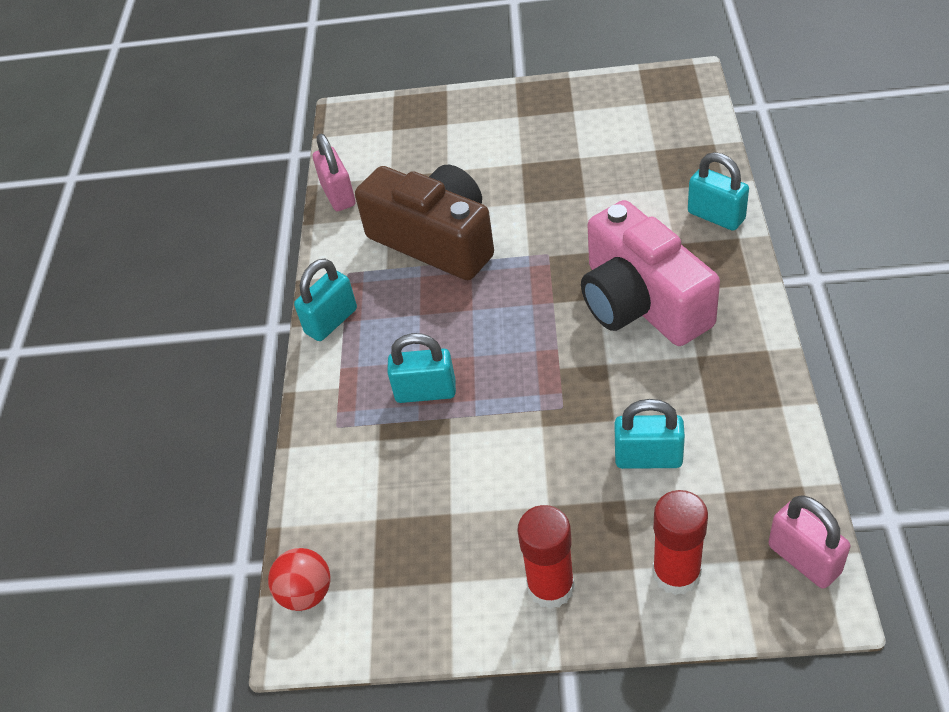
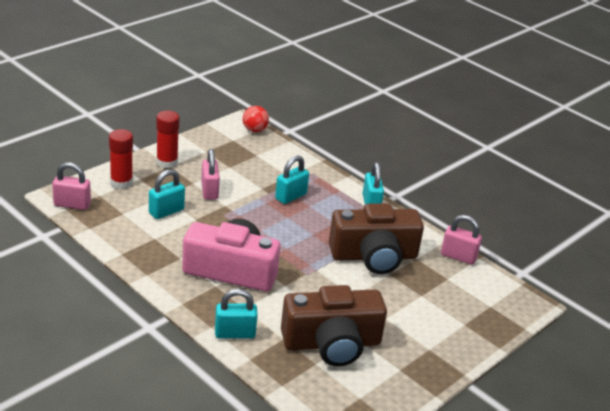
camera: 125 degrees right, 15 degrees down
(539, 469) = (209, 191): none -> pink padlock
(614, 161) = (332, 343): none -> brown camera

